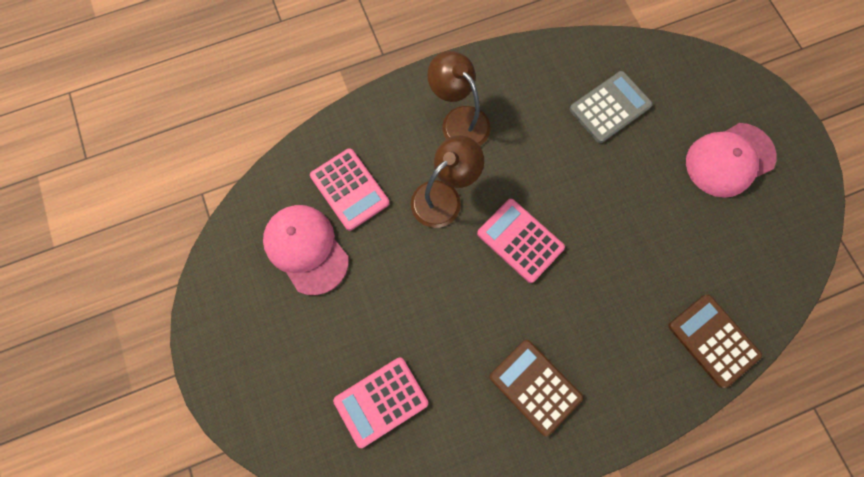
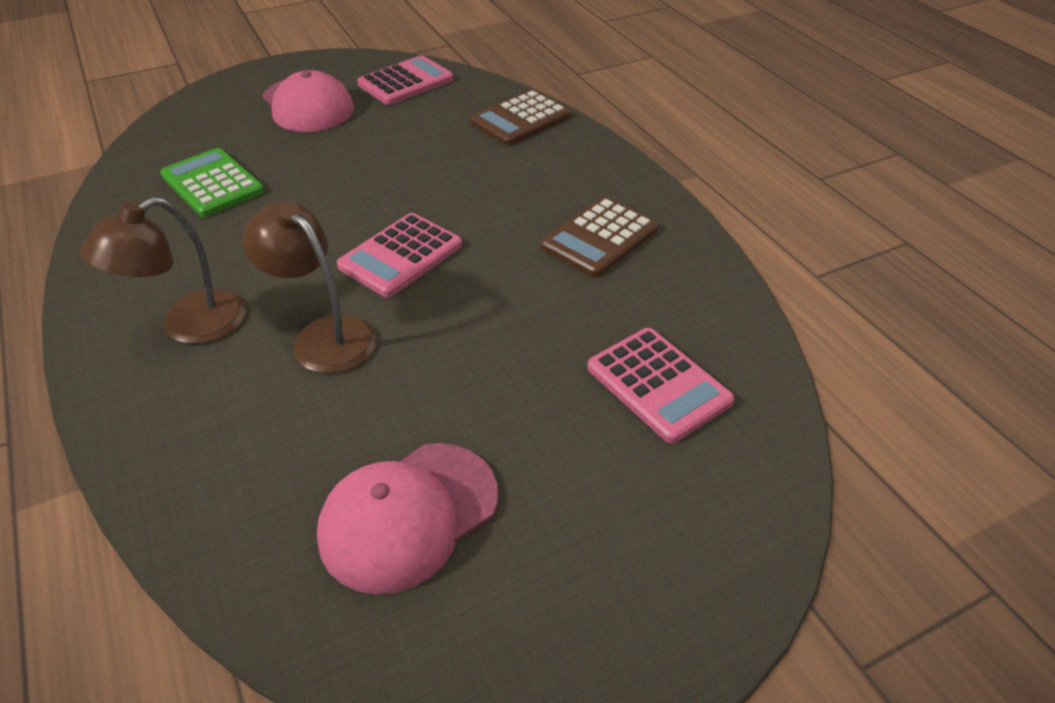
camera: 95 degrees left, 30 degrees down
(349, 189) = (292, 460): pink calculator -> pink calculator (406, 82)
(610, 107) = (212, 184): grey calculator -> green calculator

